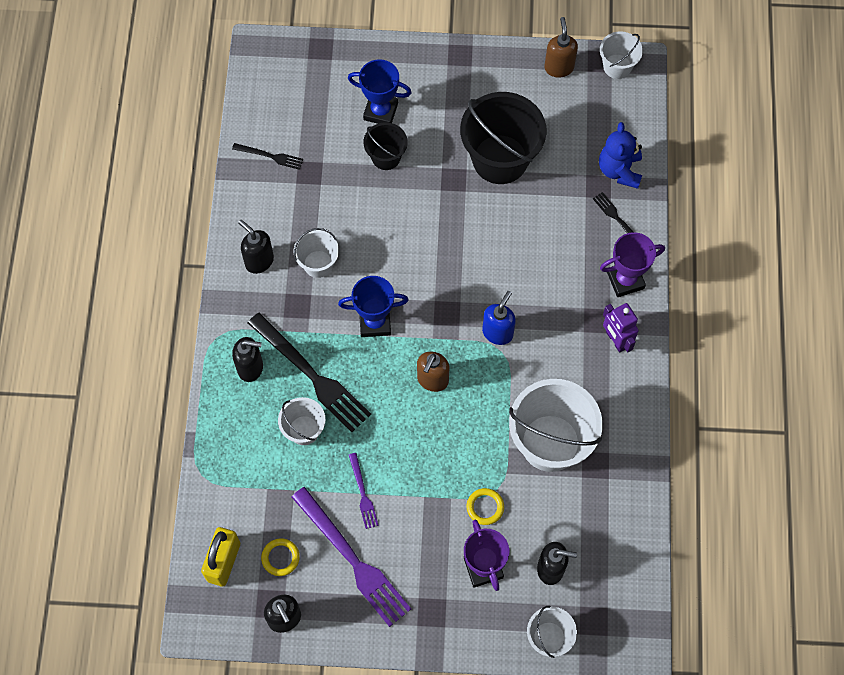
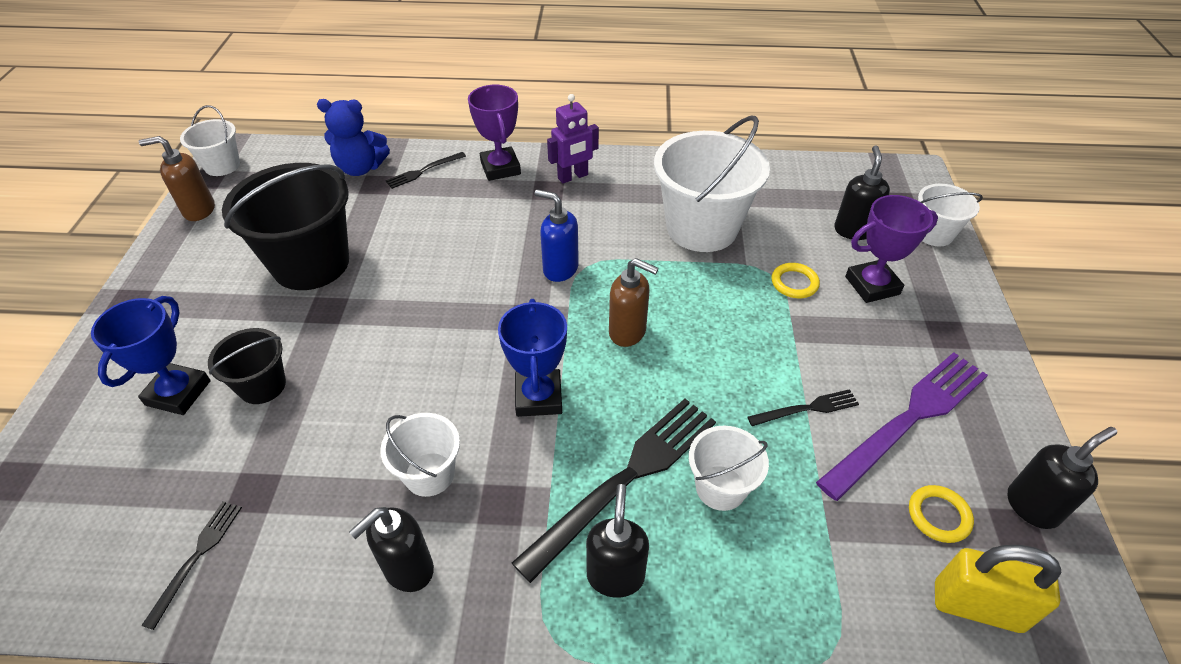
camera: 90 degrees left, 20 degrees down
(363, 493) = (807, 409): purple fork -> black fork

